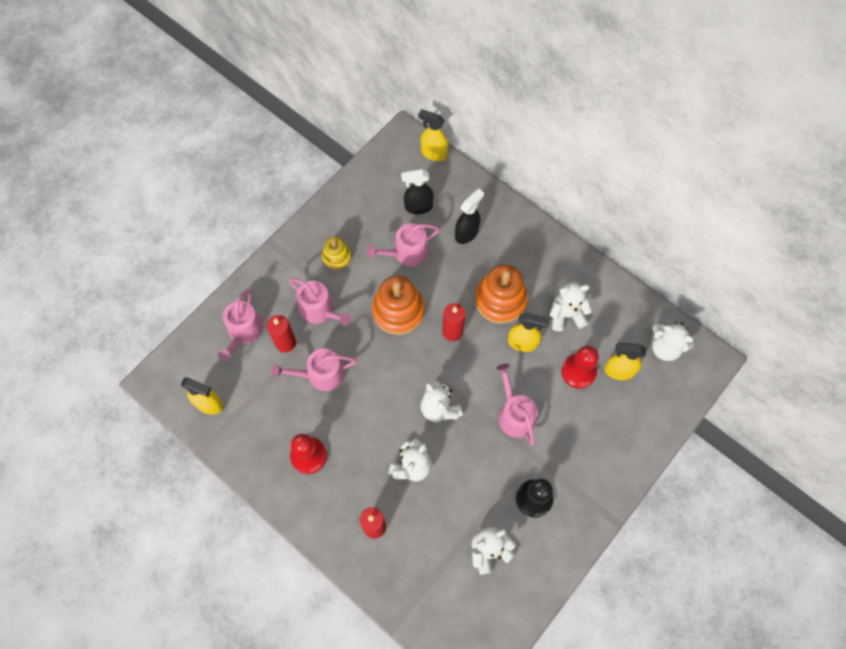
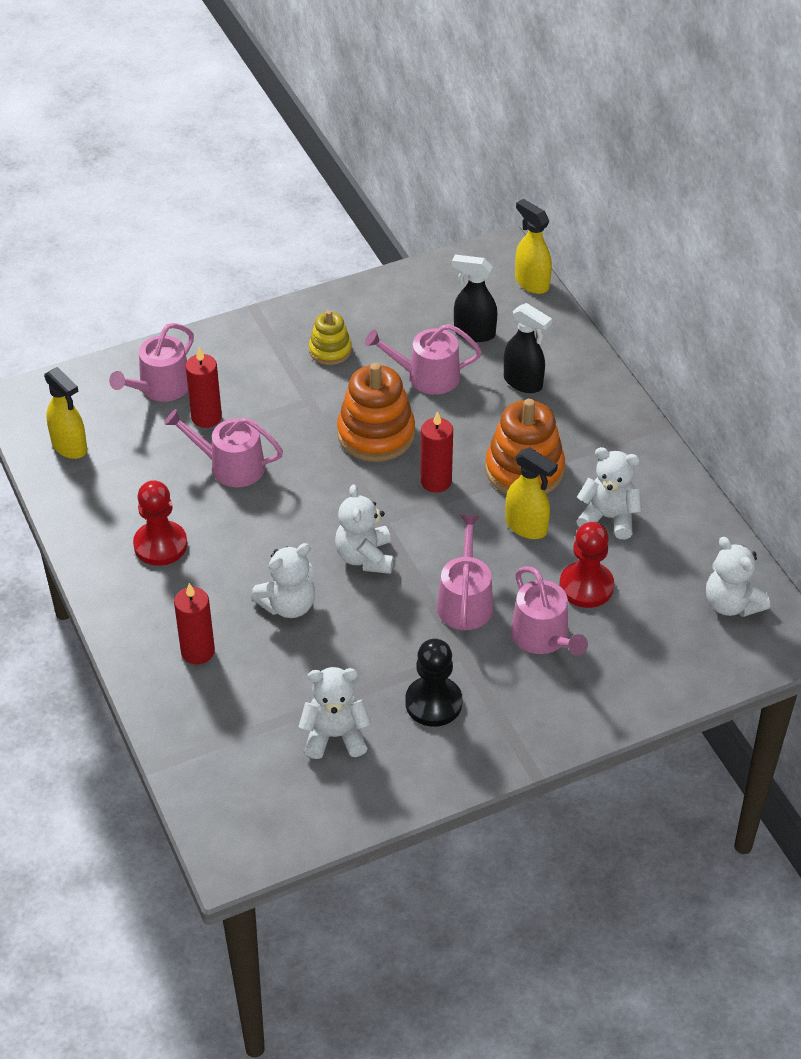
camera: 25 degrees right, 20 degrees down
(320, 310) = (272, 399): pink watering can -> pink watering can (543, 637)
(467, 233) = (523, 382): black spray bottle -> black spray bottle turned 60 degrees clockwise
(618, 371) = (646, 606): yellow spray bottle -> none

